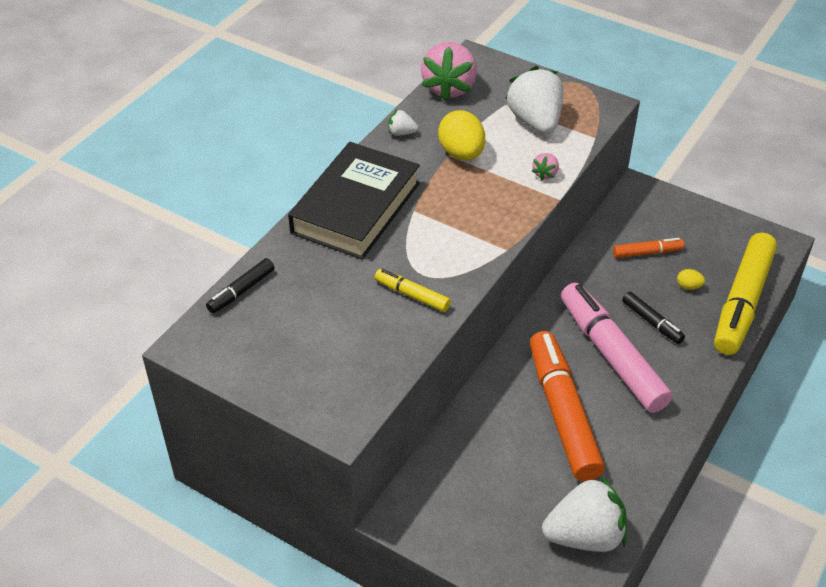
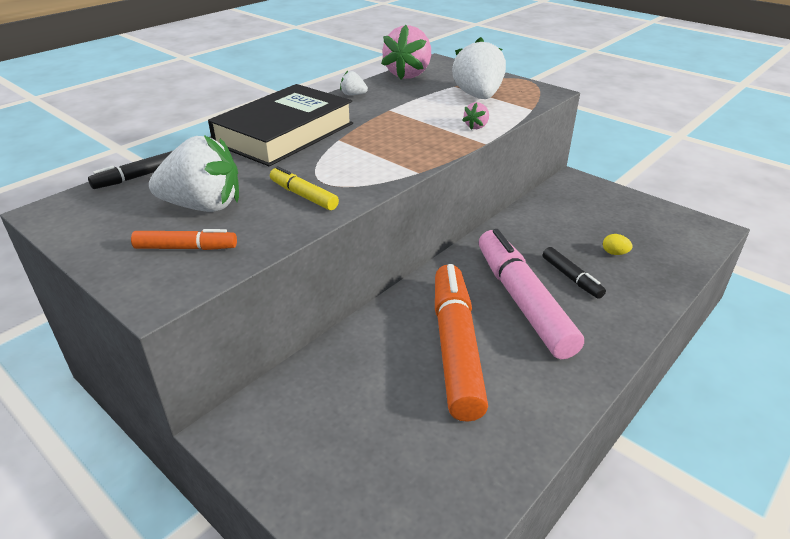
camera: 10 degrees right, 10 degrees down
(461, 154) = (401, 109): yellow egg -> none
(584, 536) = (447, 487): white strawberry -> white strawberry (203, 206)
(647, 252) = (575, 224): orange marker -> orange marker (186, 248)
(742, 302) = (671, 271): yellow marker -> none

